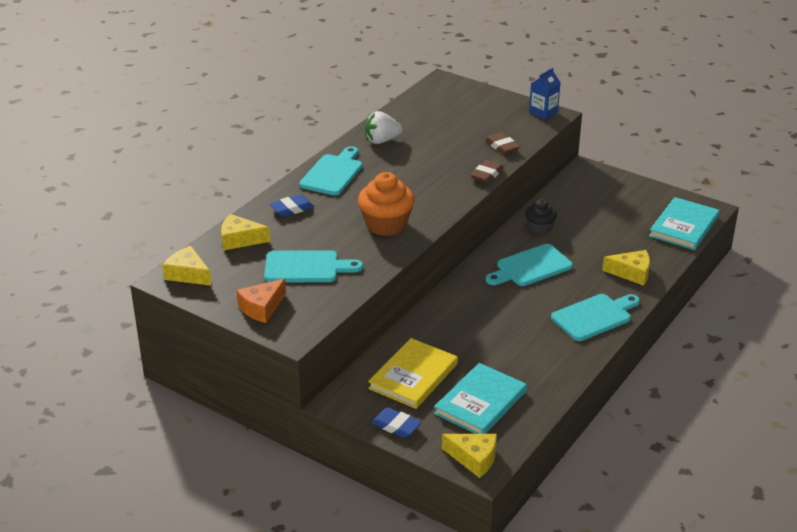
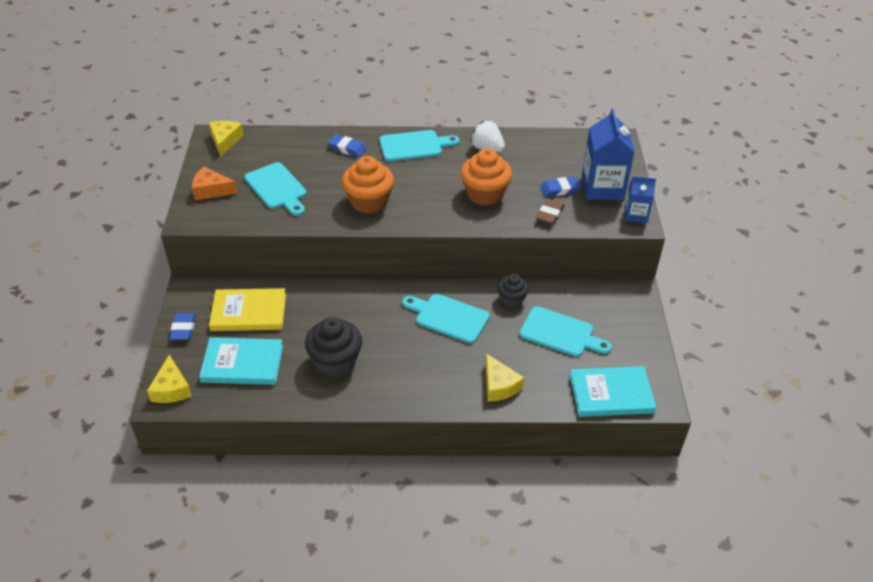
camera: 55 degrees right, 10 degrees up
(239, 240) = (286, 143): yellow cheese -> none
(442, 165) = (485, 194): none -> orange cupcake
(476, 130) = (560, 189): none -> blue eraser
(487, 174) = (496, 223): brown eraser -> none
(495, 112) = (602, 188): none -> blue carton
(527, 347) = (335, 361): none -> black cupcake
(594, 316) = (412, 386): turquoise cutting board -> turquoise cutting board (560, 333)

